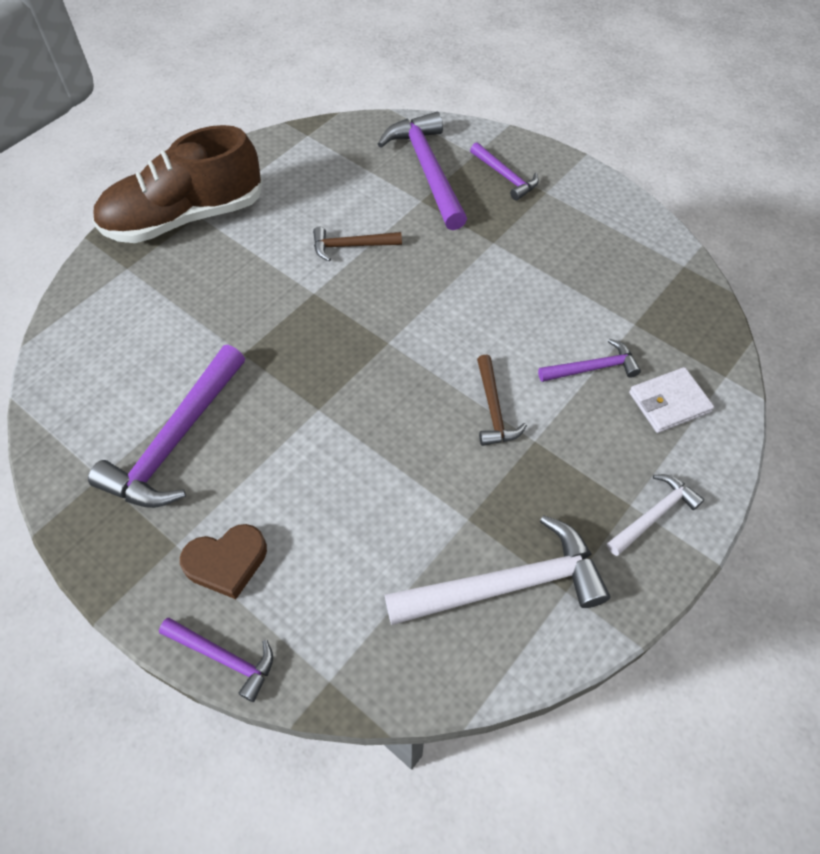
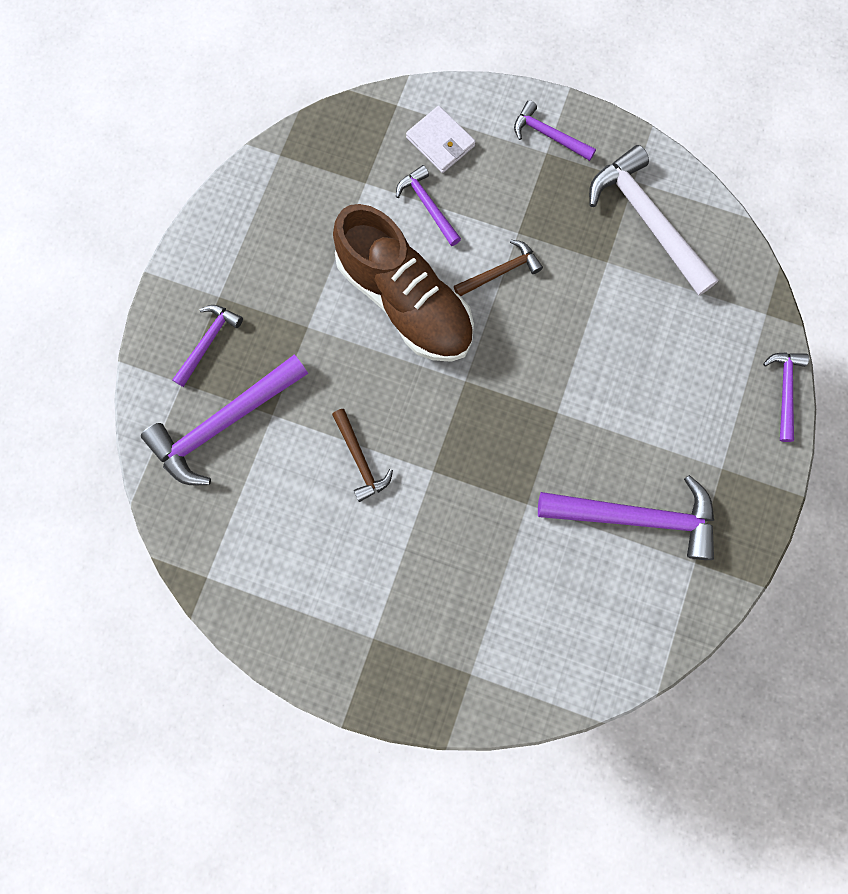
camera: 110 degrees left, 20 degrees up
(185, 218) = (381, 651): brown shoe -> brown shoe (405, 301)
(227, 562) = (718, 422): brown heart -> none
(654, 515) = (548, 135): white hammer -> purple hammer

